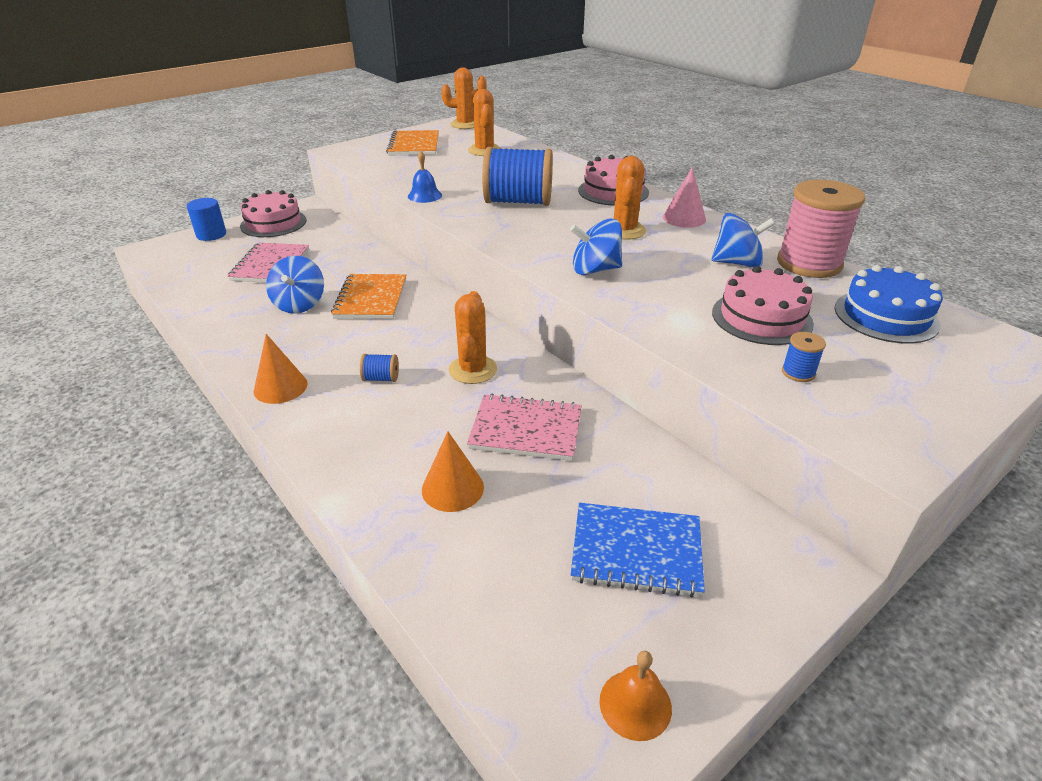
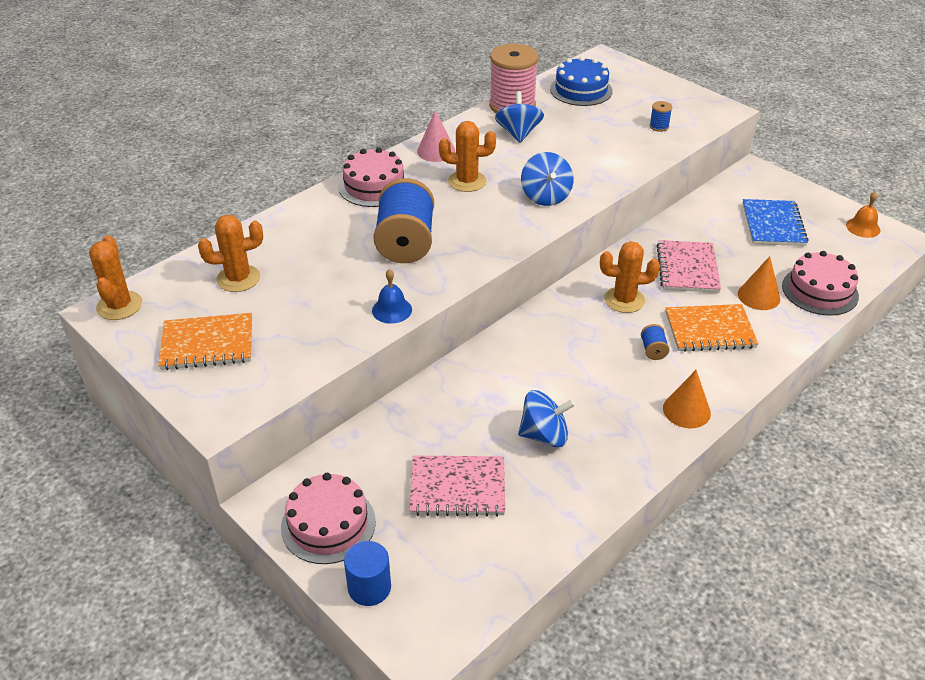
camera: 95 degrees left, 5 degrees up
(371, 299) = (522, 382): orange notebook -> orange notebook (709, 330)
(761, 317) = (598, 132): pink cake -> pink cake (820, 291)

